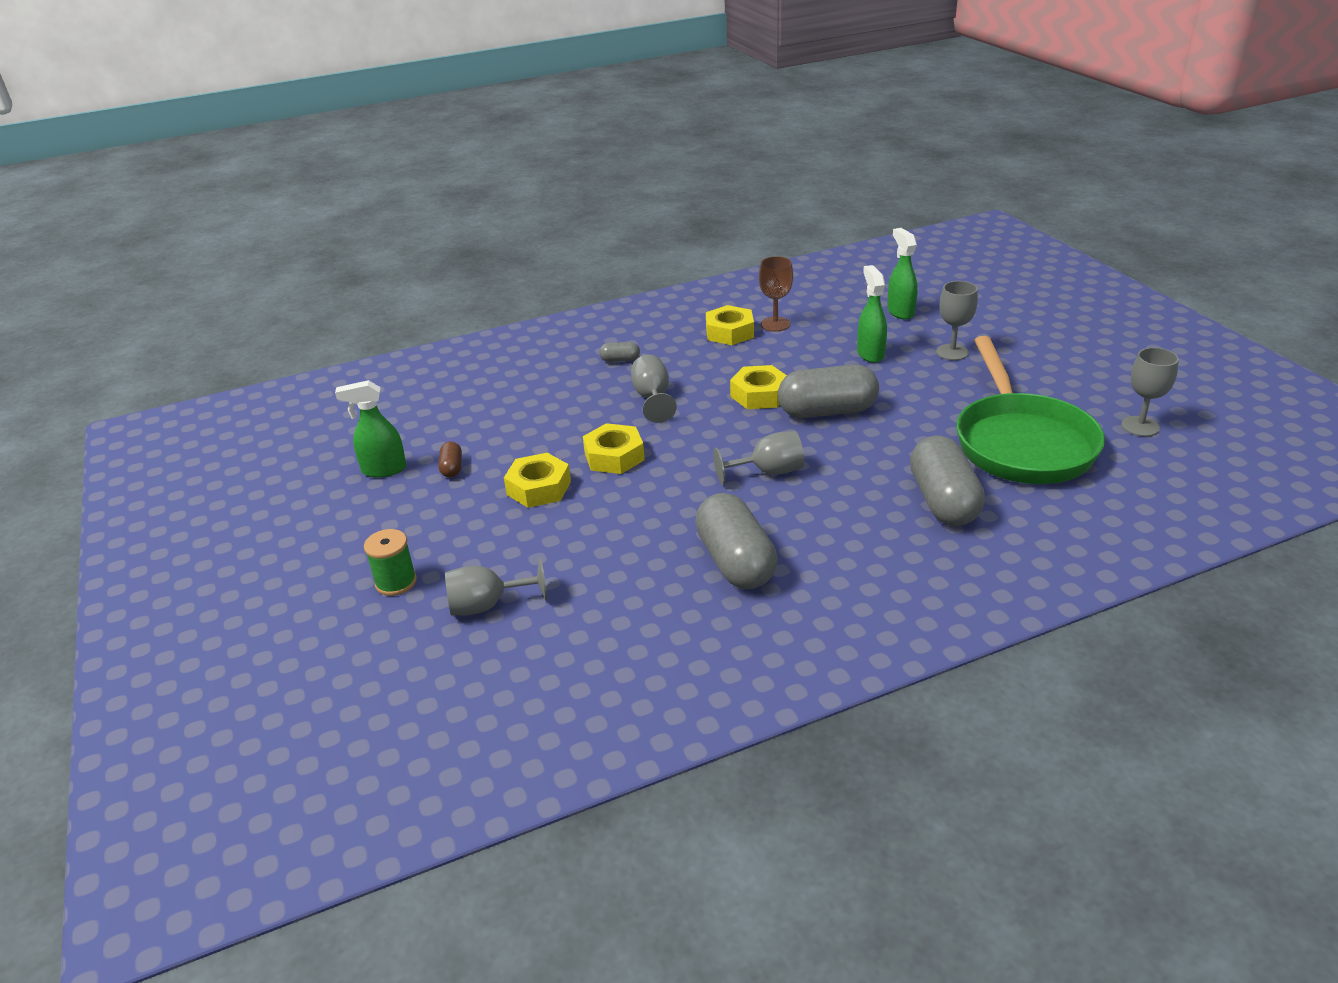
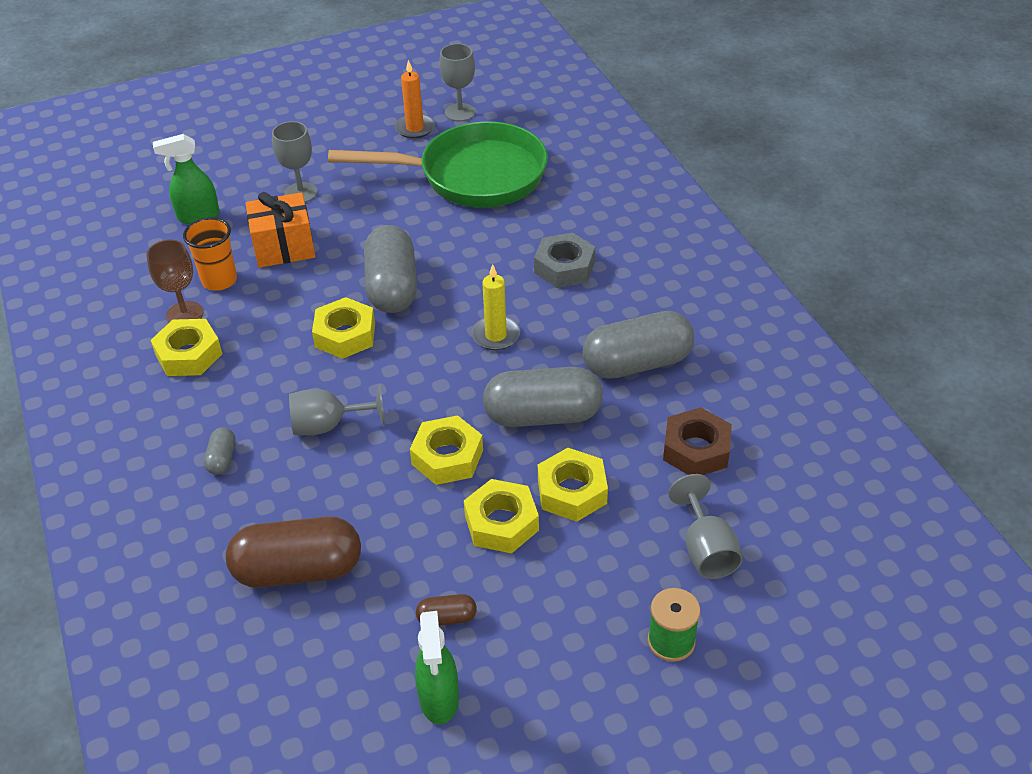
camera: 90 degrees left, 10 degrees up
(511, 402) = (298, 570): none -> brown capsule
(568, 524) = (572, 491): none -> yellow nut
(612, 602) = (696, 450): none -> brown nut
(768, 472) = (496, 335): grey goblet -> yellow candle
(819, 332) = (219, 280): none -> orange cup
(870, 354) = (284, 247): green spray bottle -> orange gift
(880, 509) = (564, 267): none -> grey nut
(943, 501) = (555, 230): grey capsule -> grey capsule (542, 415)
(1092, 401) = (415, 128): none -> orange candle

